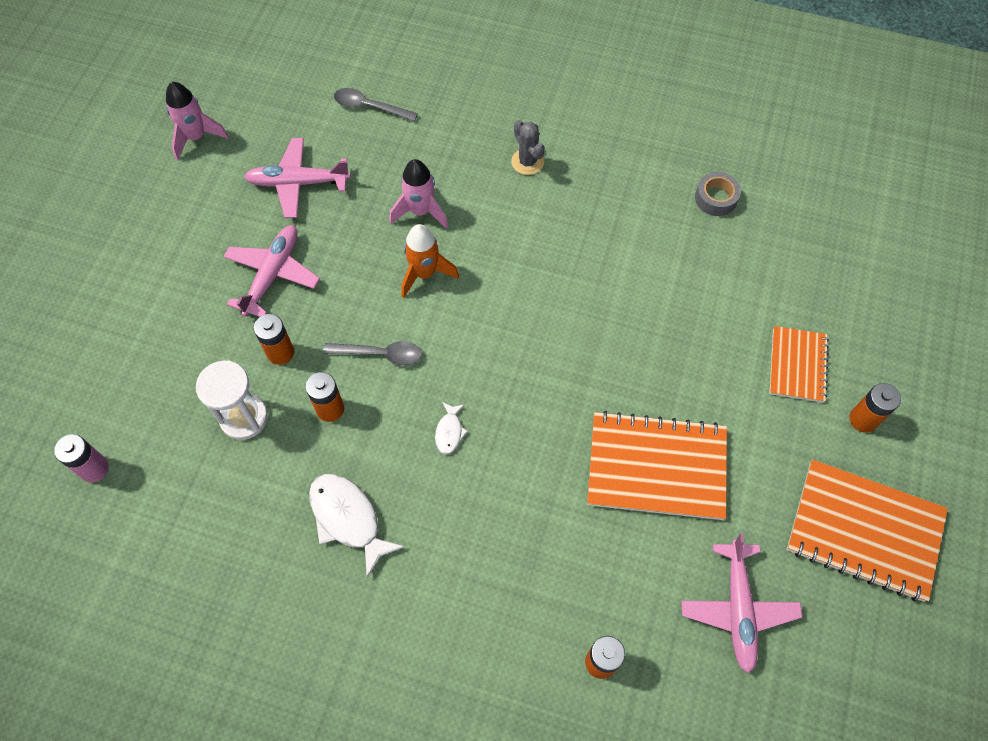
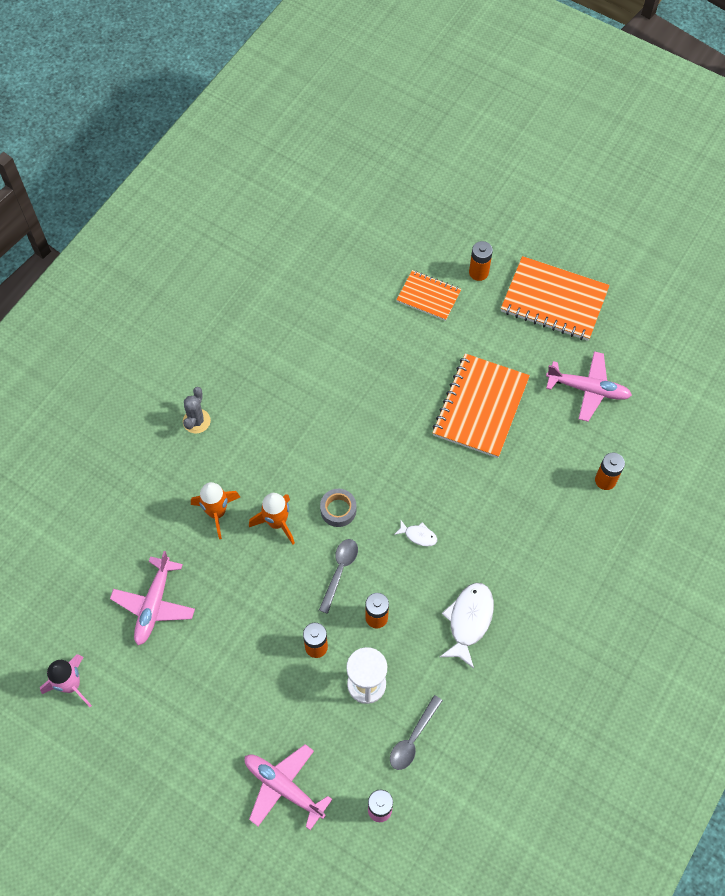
camera: 75 degrees left, 0 degrees up
(273, 274) = (240, 641): pink plane -> pink plane (283, 787)
(348, 519) = (469, 621): white fish -> white fish turned 135 degrees clockwise
(369, 106) = (93, 530): grey spoon -> grey spoon (413, 738)
(420, 211) = (217, 512): pink rocket -> orange rocket
(527, 162) = (196, 421): grey cactus -> grey cactus turned 60 degrees counterclockwise
(716, 198) = (276, 301): grey tape -> grey tape (338, 510)
(864, 531) = (554, 300): orange notebook -> orange notebook turned 75 degrees clockwise

